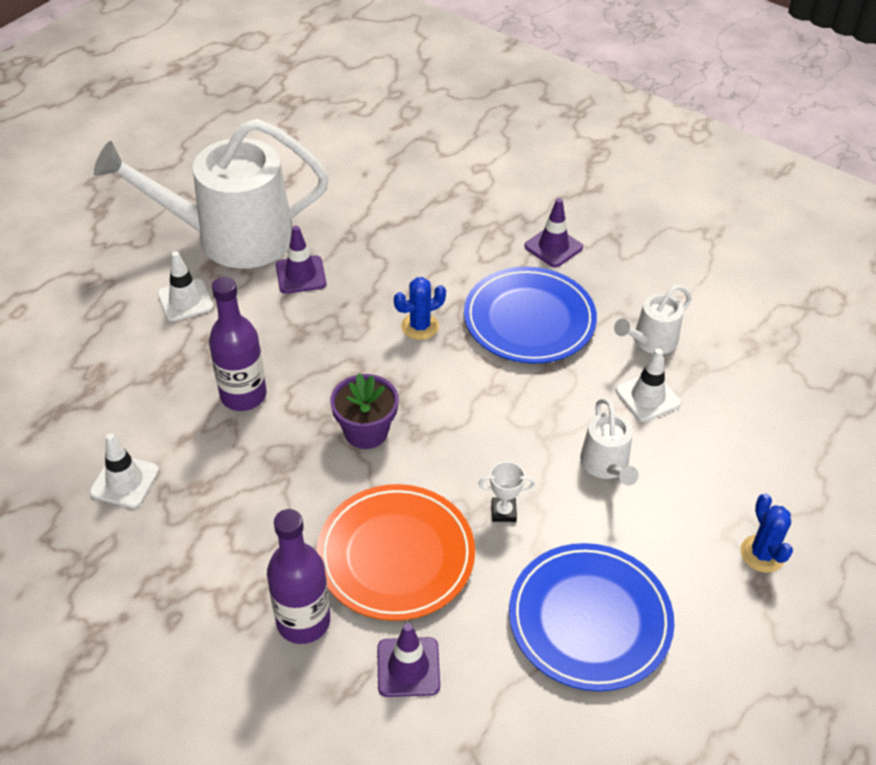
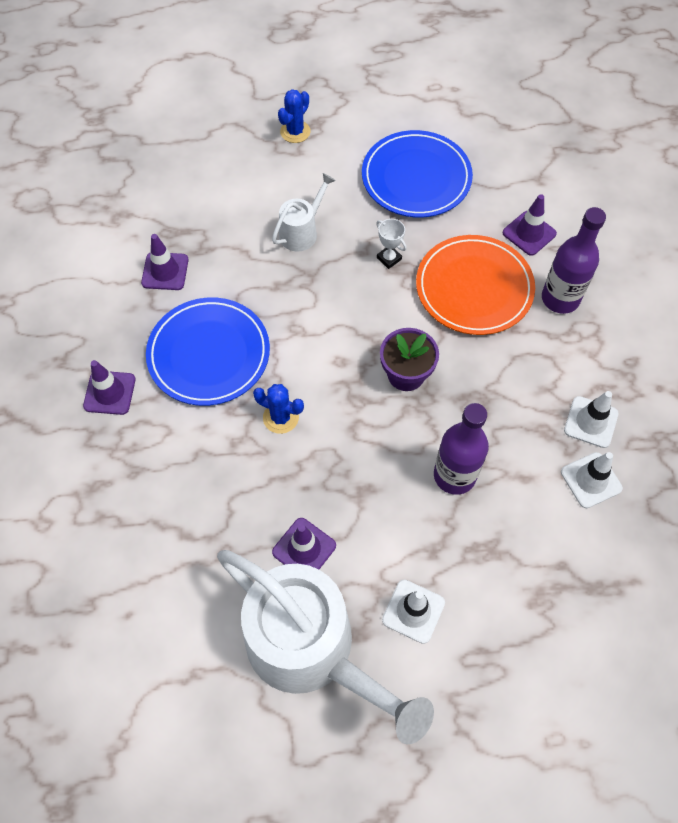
camera: 130 degrees left, 15 degrees up
(647, 397) = (222, 244): white traffic cone -> white traffic cone (591, 422)
(651, 341) = (165, 271): white watering can -> purple traffic cone

